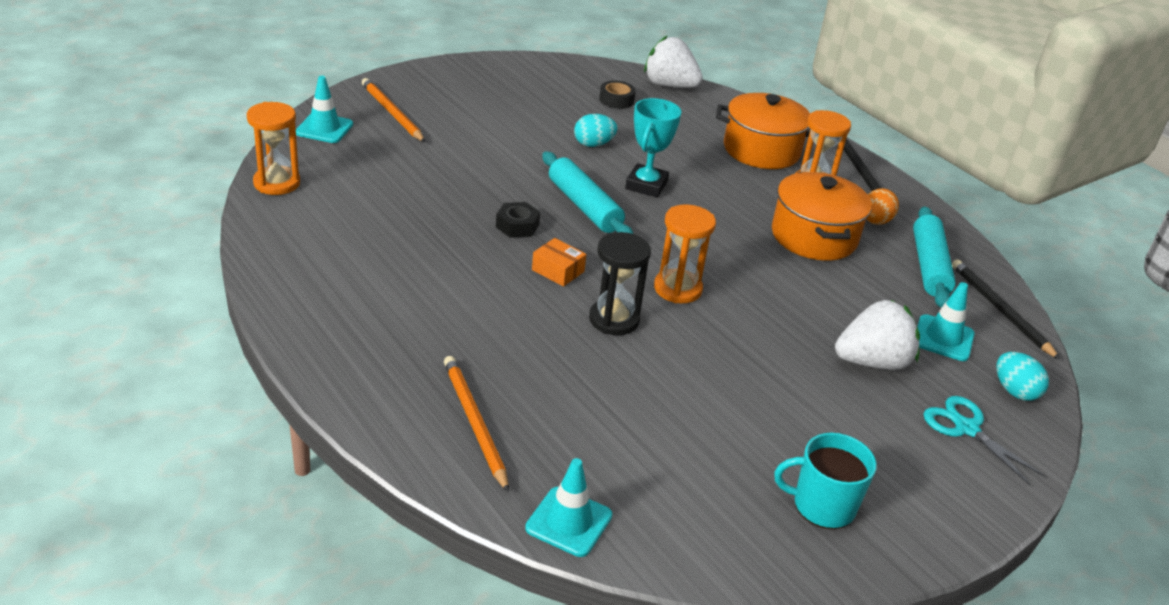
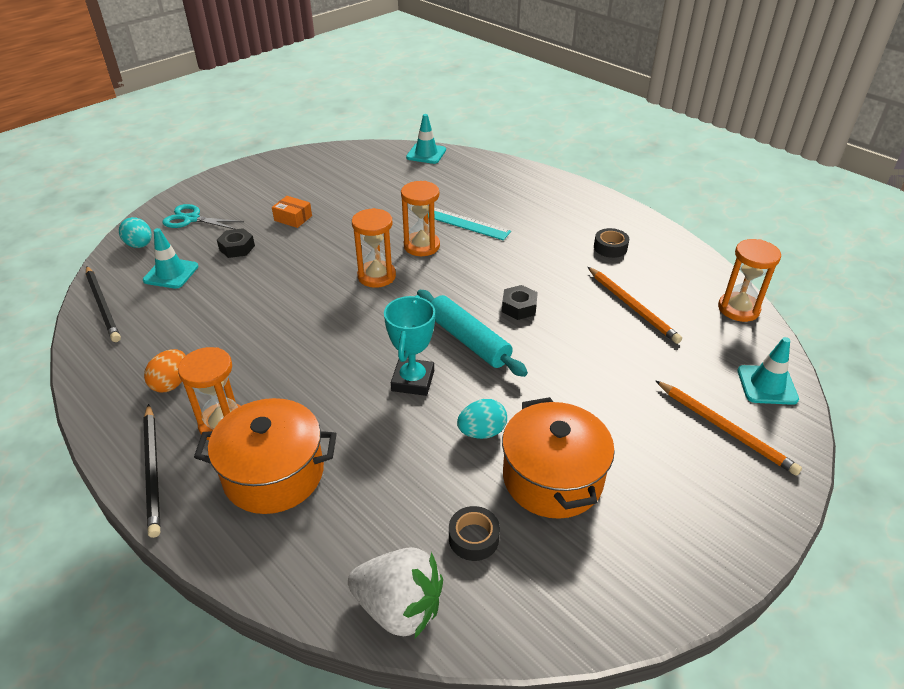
camera: 175 degrees right, 5 degrees up
(359, 272) = (610, 247): none -> black tape
(474, 423) = (488, 181): orange pencil -> orange pencil (632, 306)
(544, 346) = (463, 223): none -> turquoise ruler
(558, 271) = (472, 274): orange box -> orange box (293, 218)
(614, 319) = (421, 246): black hourglass -> orange hourglass
(814, 237) = (246, 350): orange pot -> orange pot (552, 478)
(822, 506) = (297, 174): turquoise mug -> none
(872, 362) = (237, 248): white strawberry -> black nut
(929, 266) = (143, 338): turquoise rolling pin -> none
(966, 428) = (191, 219): turquoise scissors -> turquoise scissors turned 150 degrees clockwise

